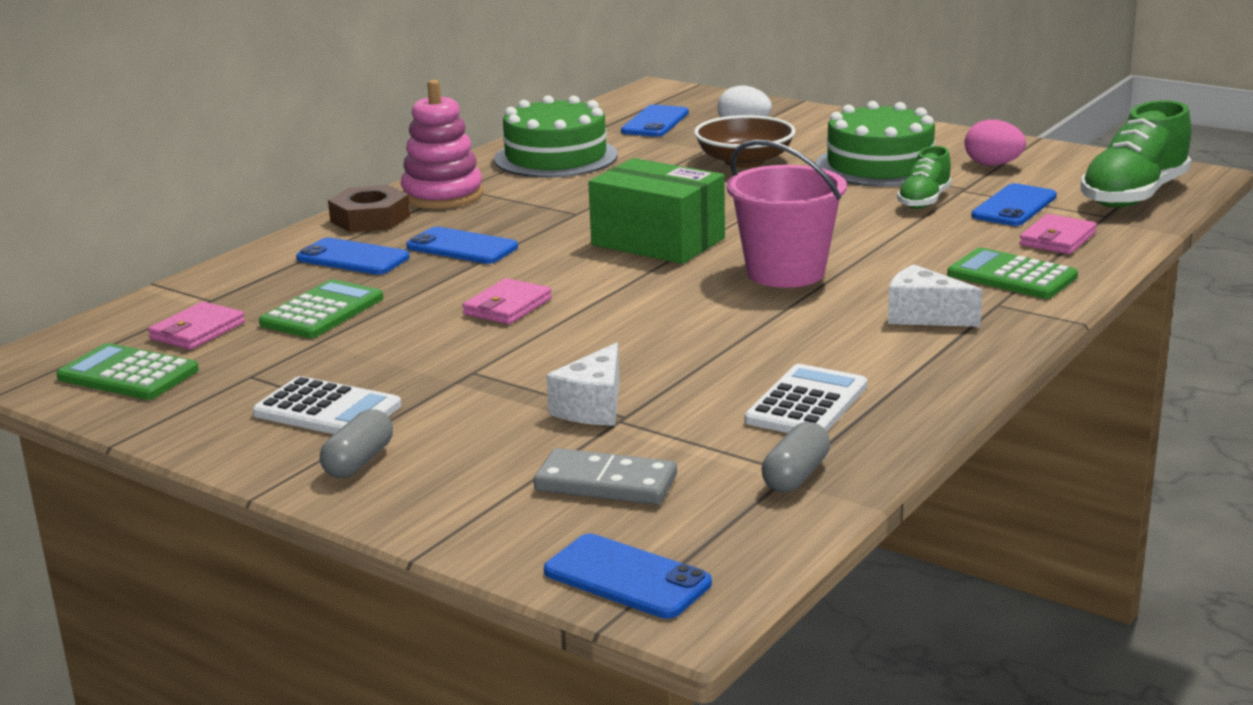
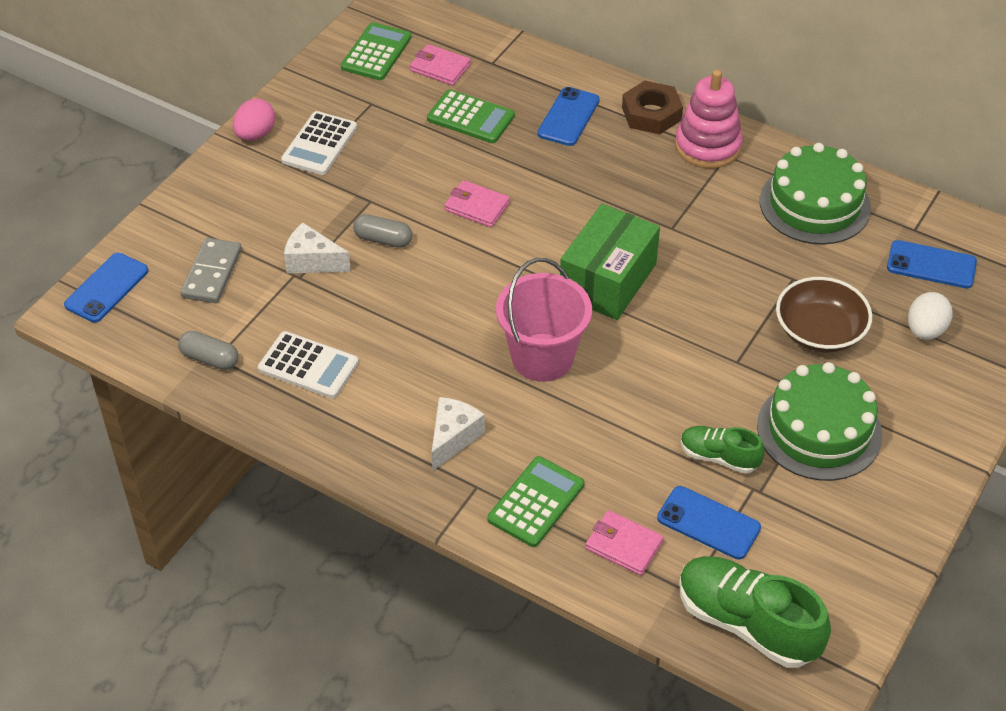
camera: 85 degrees right, 25 degrees up
(359, 461) = (251, 167): grey capsule -> grey capsule (383, 239)
(462, 247) = (592, 170): blue phone -> none
(993, 165) = (831, 519): pink egg -> pink egg (255, 134)

